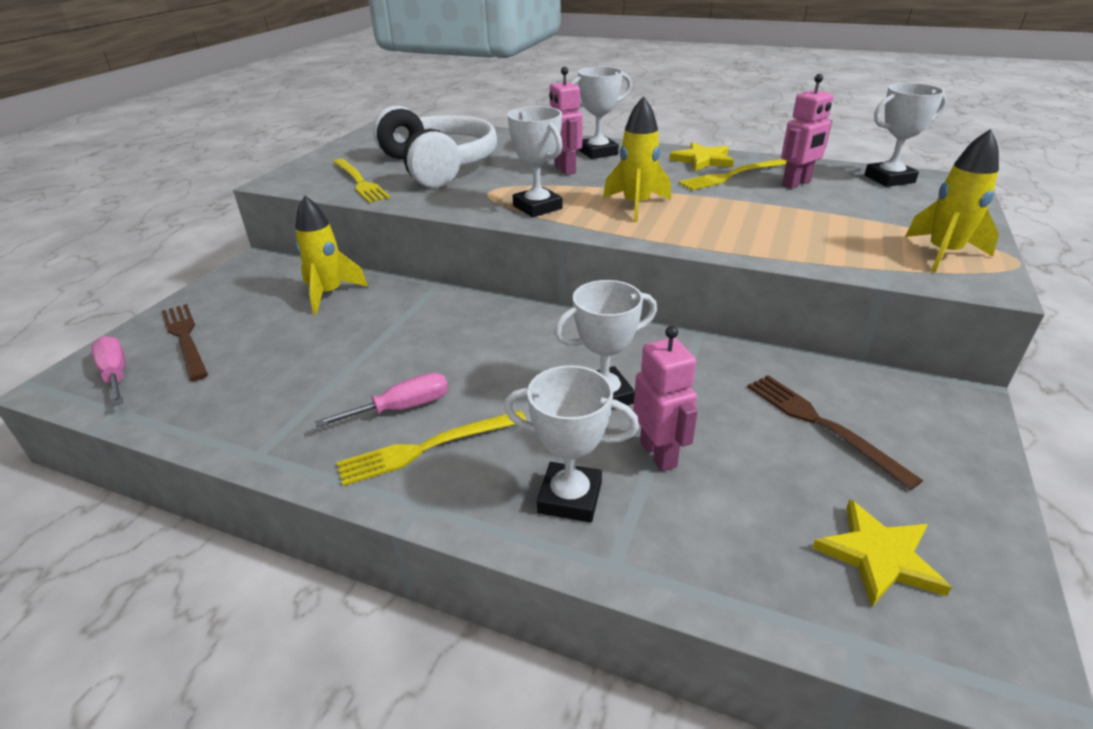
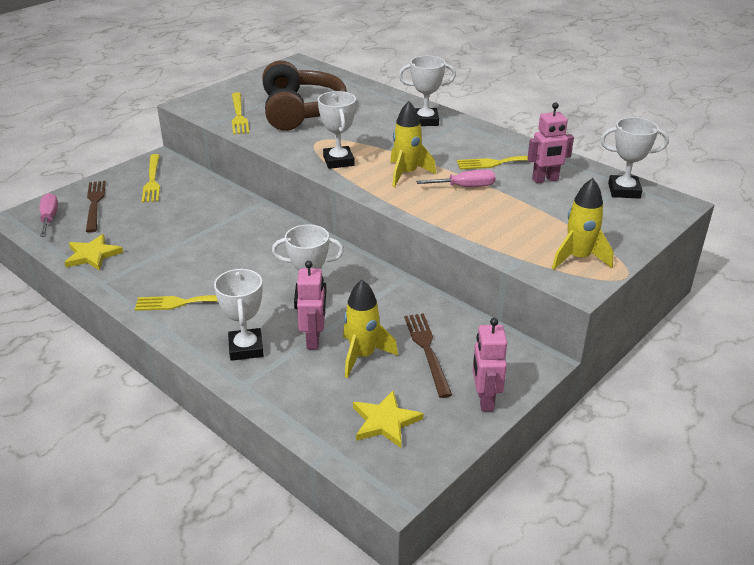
camera: 20 degrees right, 0 degrees up
(260, 290) = (152, 180): none -> yellow fork
(329, 294) = (192, 193): yellow rocket -> yellow rocket (362, 356)
(402, 408) = (190, 277): pink screwdriver -> pink screwdriver (465, 187)
(438, 166) = (300, 111): white headphones -> brown headphones
(564, 169) = (386, 132): pink robot -> pink robot (485, 400)
(570, 497) = (246, 348): white trophy -> white trophy turned 45 degrees clockwise
(702, 160) = (497, 144): yellow star -> yellow star (92, 255)

